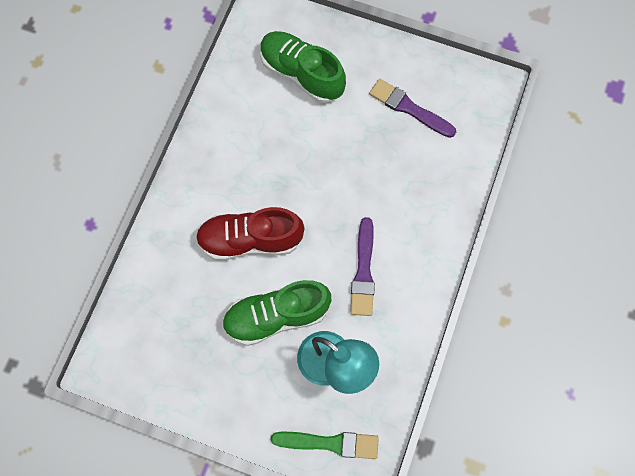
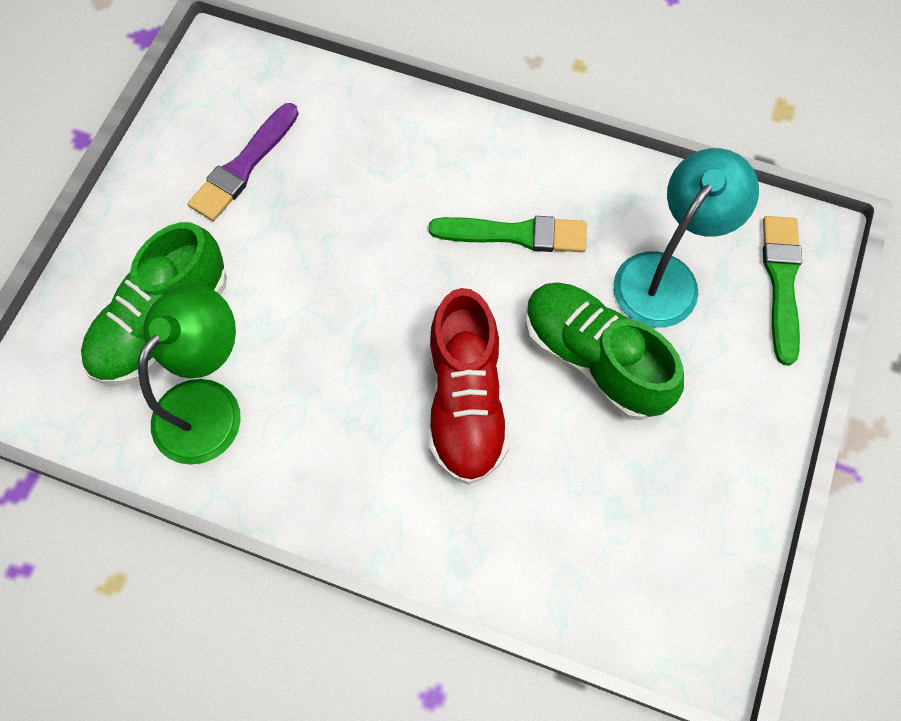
camera: 90 degrees left, 5 degrees down
(252, 102) = (208, 404): none -> green lamp
(276, 316) = (593, 359): green shoe -> green shoe turned 150 degrees clockwise
(363, 271) = (515, 234): purple brush -> green brush

